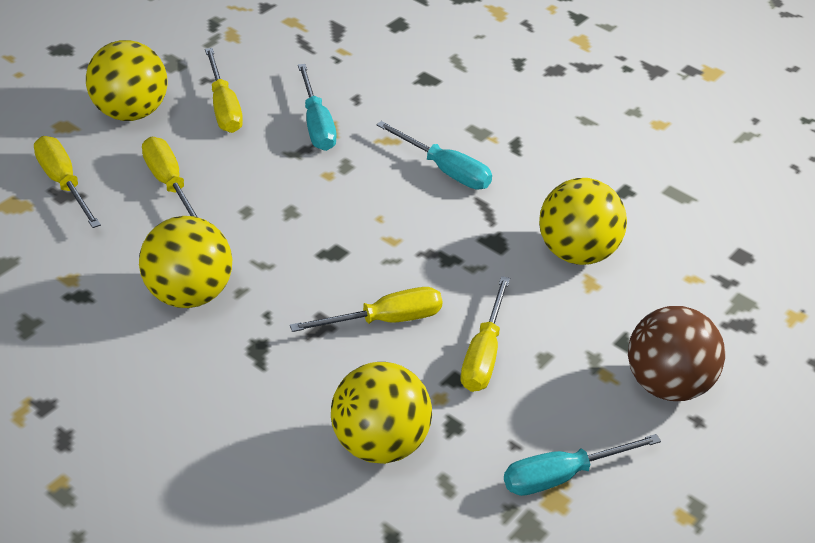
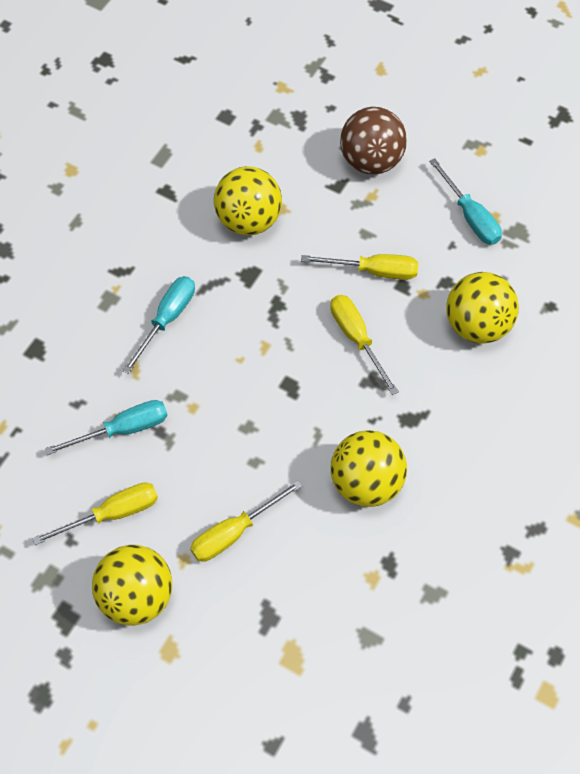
camera: 95 degrees left, 20 degrees up
(63, 183) = (253, 623): yellow screwdriver -> none

